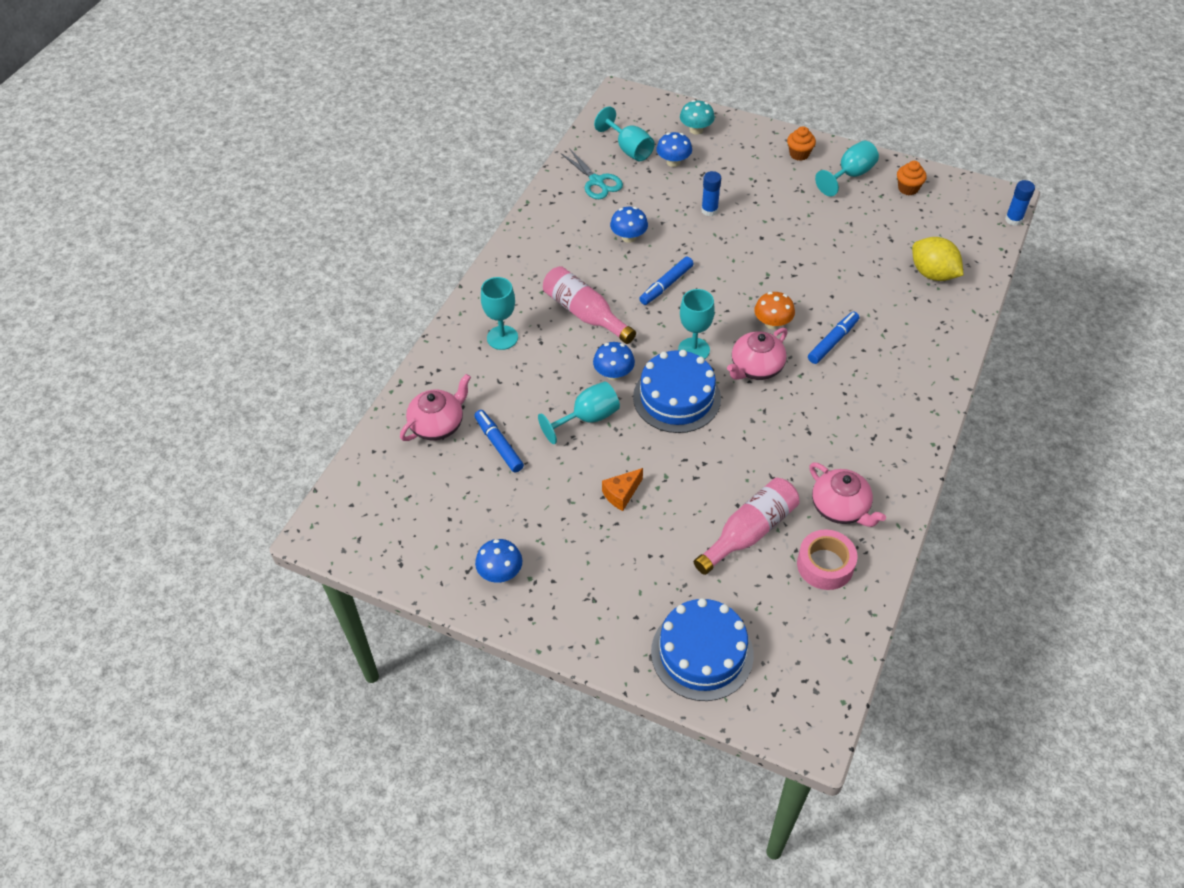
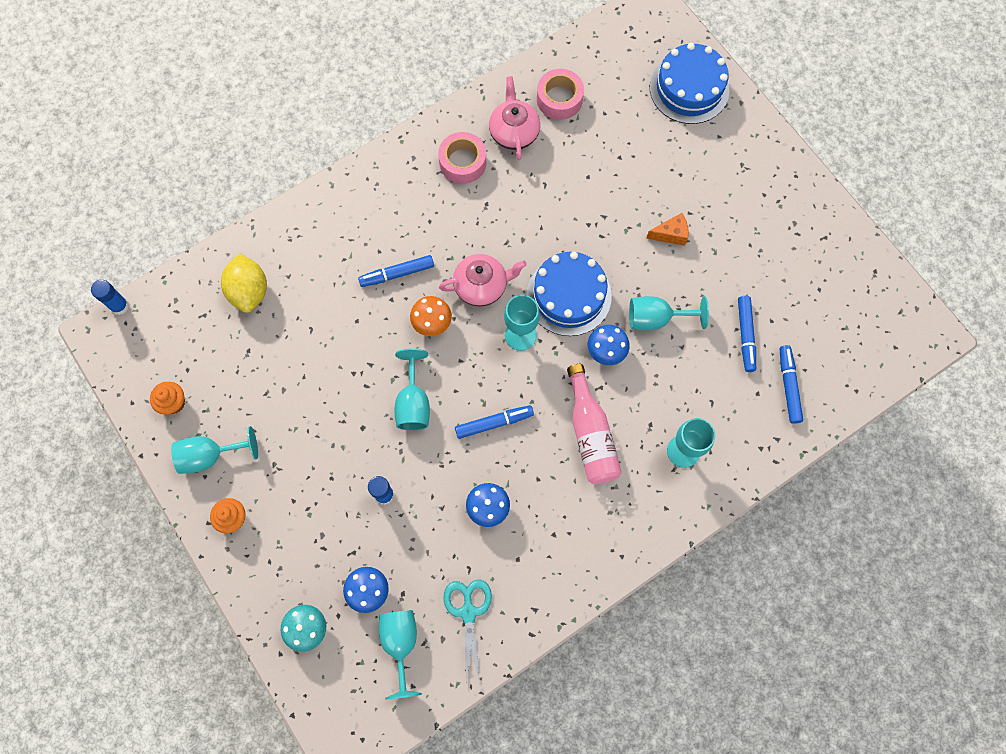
camera: 150 degrees left, 20 degrees up
(438, 425) = (788, 386): pink teapot -> blue marker
(500, 572) = (800, 222): blue mushroom -> none
(738, 268) = (413, 403): none -> turquoise goblet
(749, 532) = (595, 151): pink bottle -> none
(862, 455) = (463, 162): none -> pink tape

